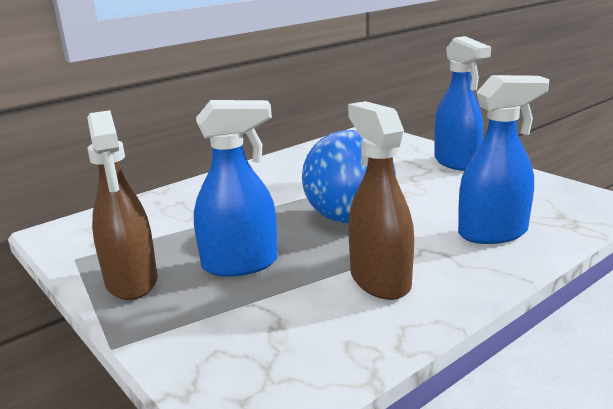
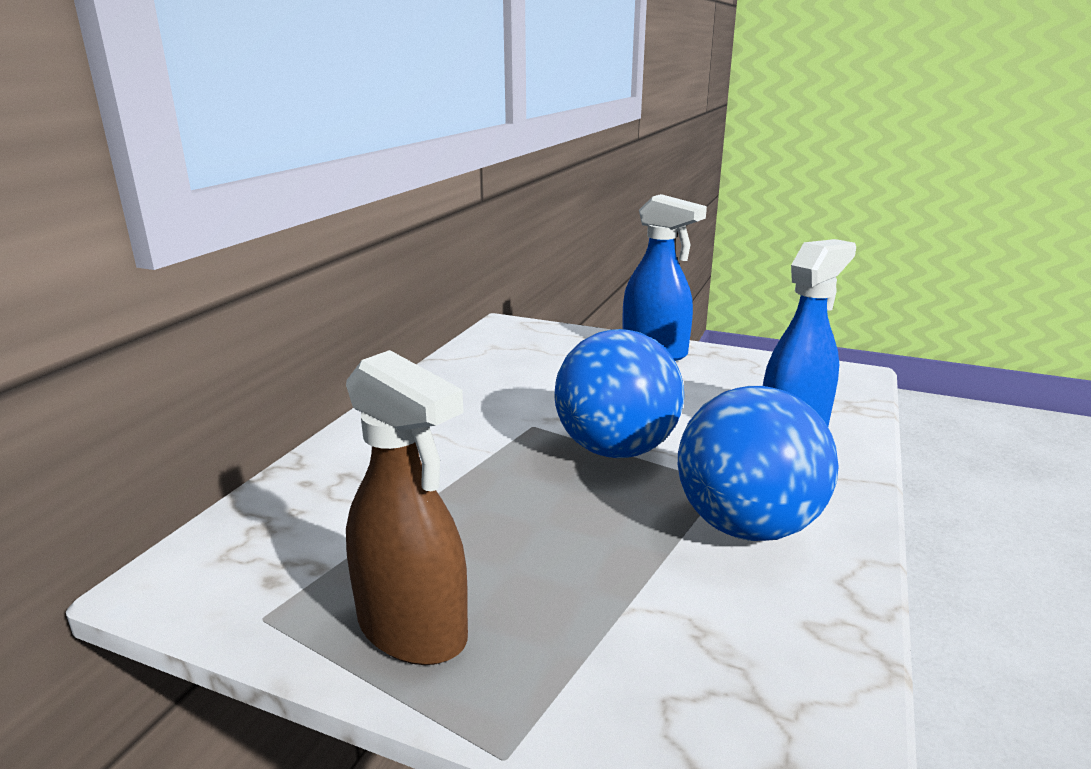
camera: 30 degrees left, 0 degrees up
(241, 264) = (549, 552): blue spray bottle -> none
(379, 280) = (747, 526): brown spray bottle -> blue ball

